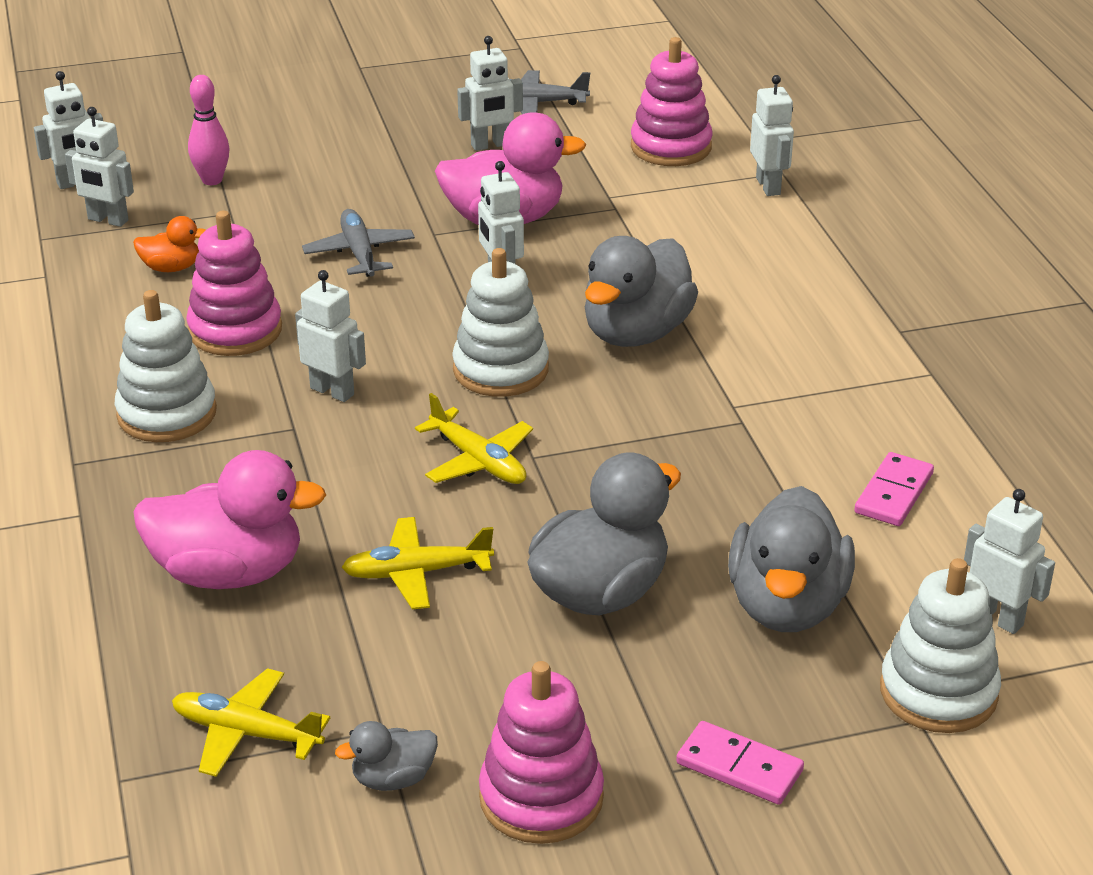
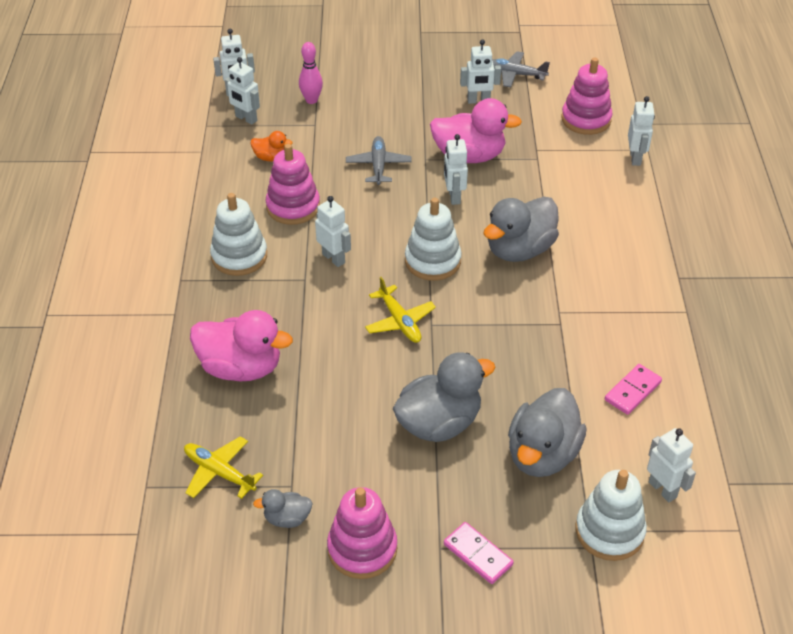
camera: 15 degrees right, 10 degrees up
(416, 573) = (341, 389): yellow plane -> none

